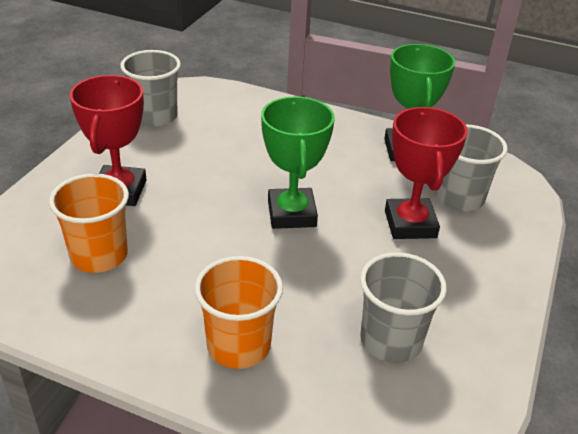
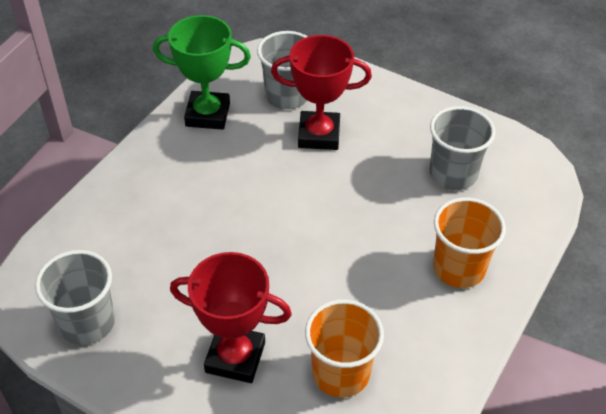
camera: 80 degrees left, 10 degrees up
(292, 213) = (294, 214): green trophy -> none

